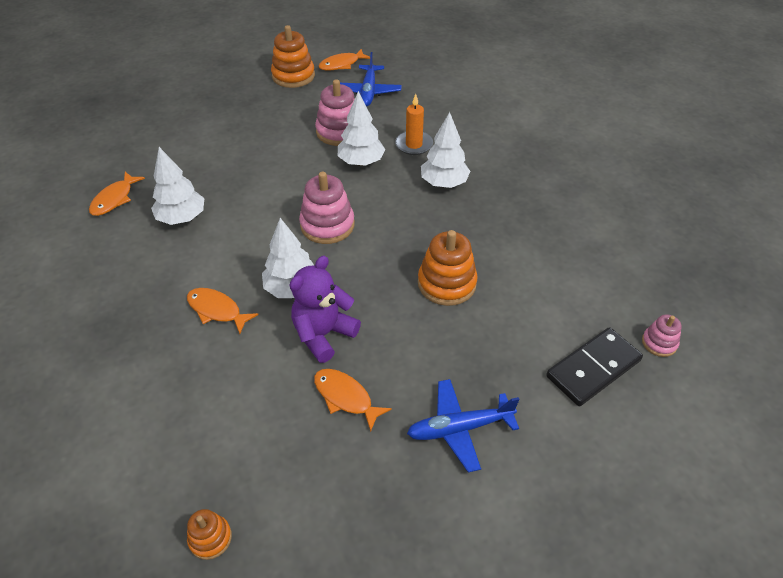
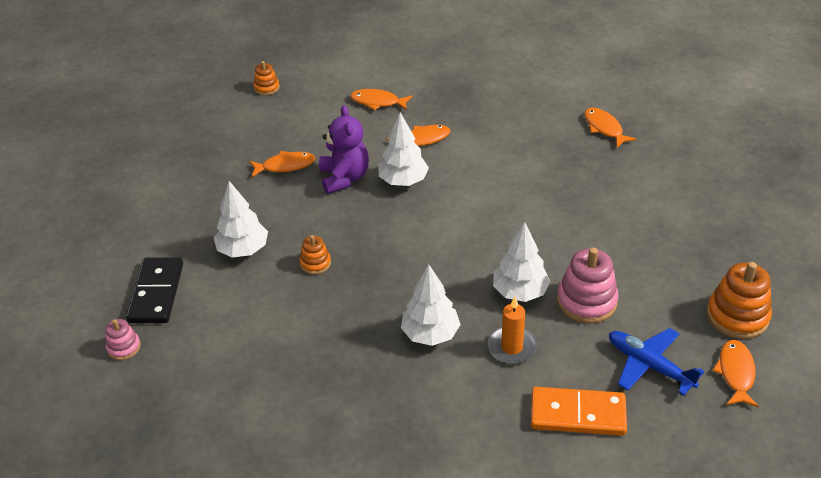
camera: 130 degrees right, 5 degrees down
(170, 388) = (378, 102): none -> orange fish
(182, 218) = (544, 154): white tree -> white tree (243, 250)
(327, 225) = (453, 229): pink stacking toy -> none
(434, 102) = (577, 414): none -> orange domino
(446, 283) = (315, 263): orange stacking toy -> orange stacking toy, size x0.55
(459, 428) = (205, 202): blue plane -> none

